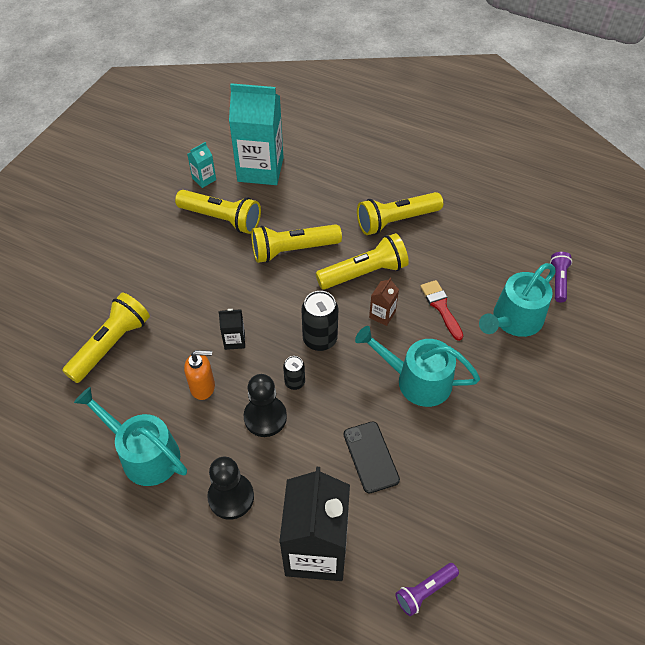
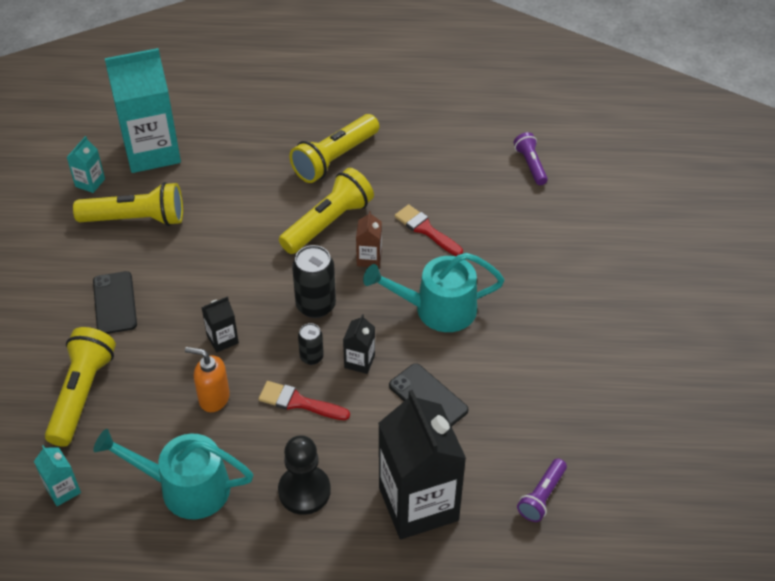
camera: 25 degrees left, 5 degrees down
(57, 417) = (63, 490): none -> turquoise carton
(172, 280) = (114, 303): none -> black phone
(203, 387) = (213, 398): orange soap dispenser -> orange soap dispenser turned 135 degrees counterclockwise
(265, 417) = (298, 402): black pawn -> red brush
(293, 250) = (237, 225): yellow flashlight -> none
(330, 401) = (359, 361): none -> black carton
(514, 320) = (505, 217): turquoise watering can -> none

